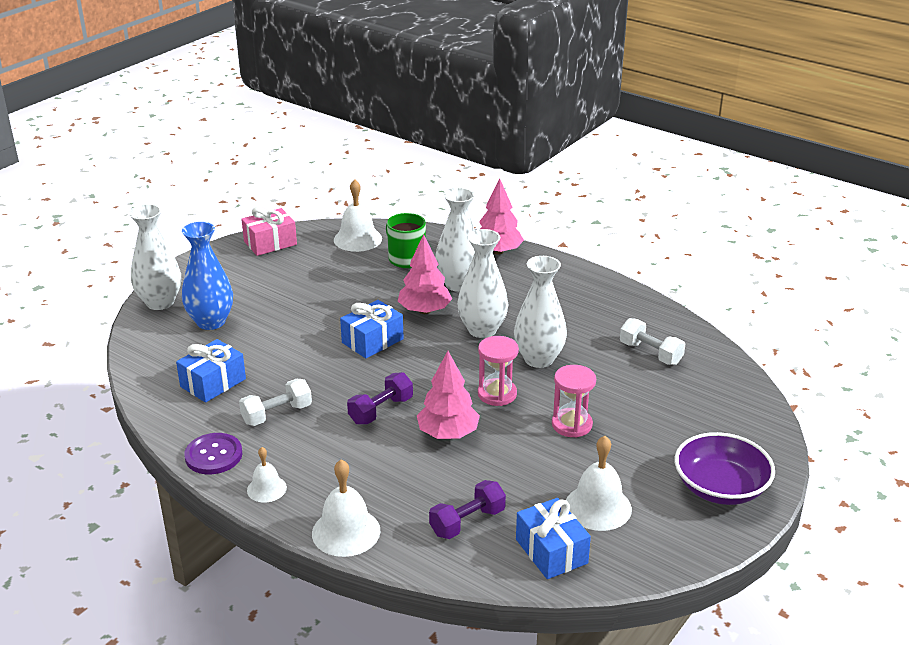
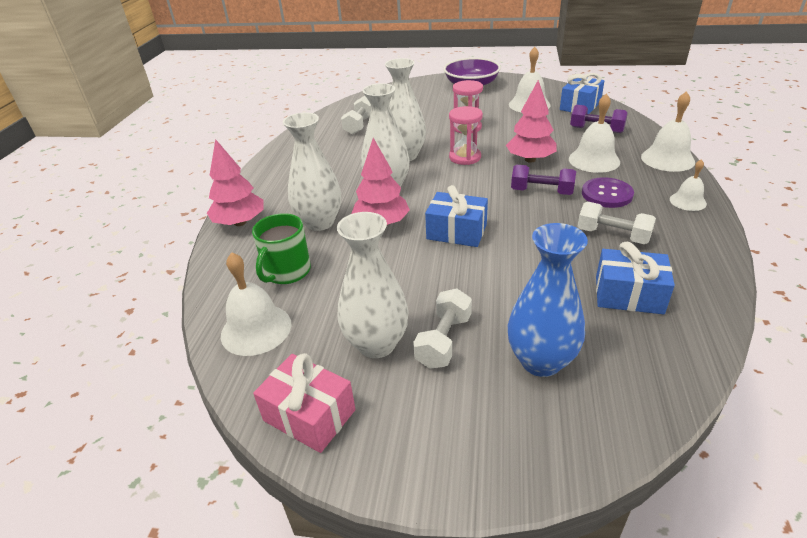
camera: 115 degrees left, 5 degrees up
(160, 302) = (555, 448): white vase -> white vase (376, 344)
(213, 455) = (702, 242): purple button -> purple button (607, 194)
(268, 296) = (444, 340): none -> white dumbbell
(401, 476) = (594, 160): none -> white bell

